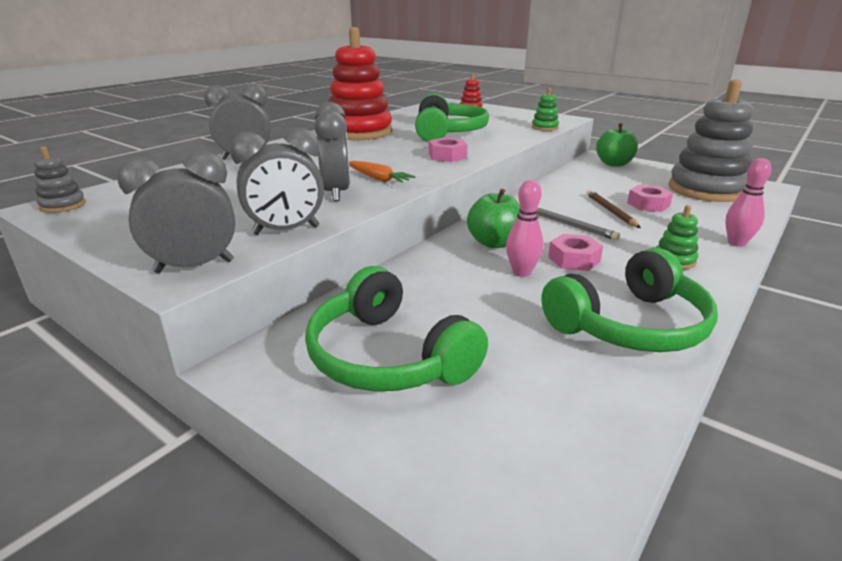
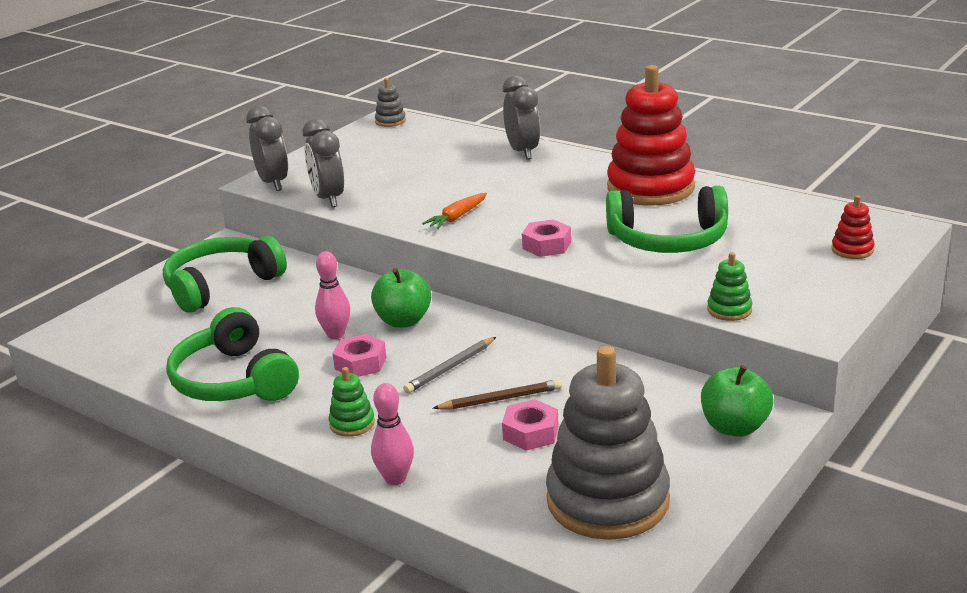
camera: 90 degrees right, 0 degrees up
(336, 193) = (414, 204): grey clock -> none

